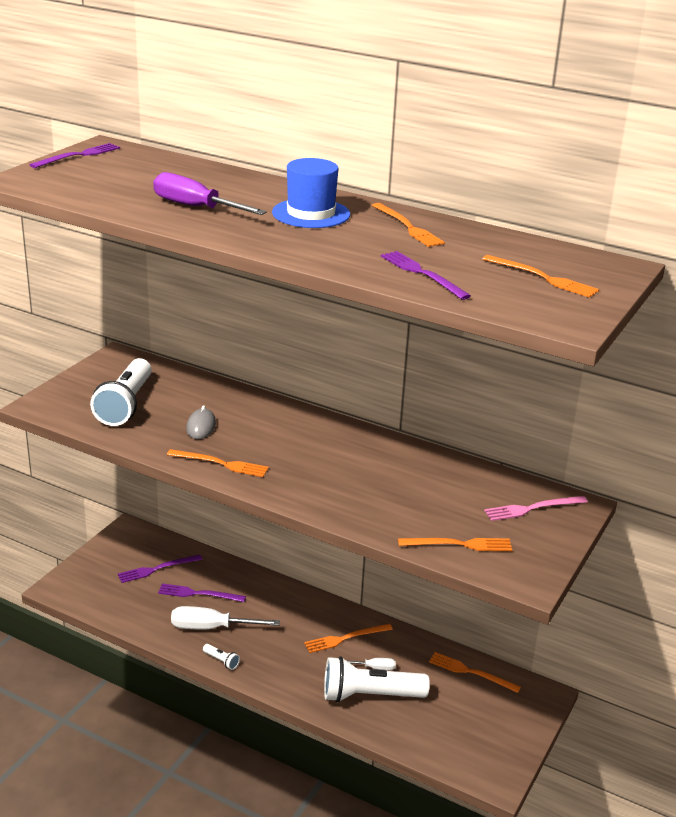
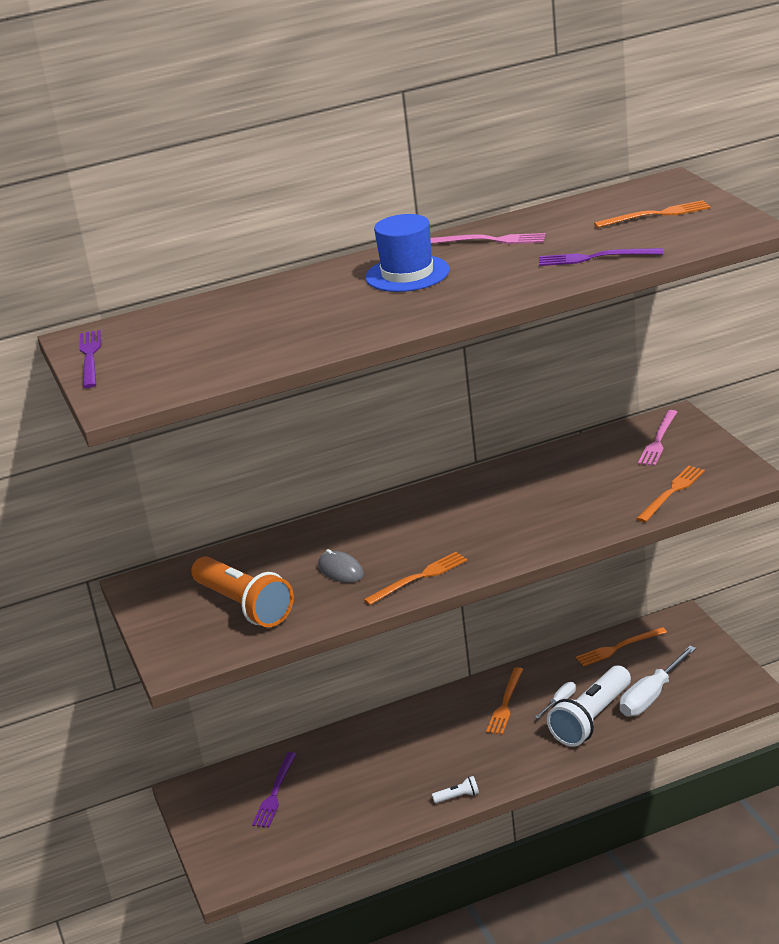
camera: 45 degrees left, 0 degrees up
(125, 405) = (244, 606): white flashlight -> orange flashlight
(195, 207) = (321, 323): purple screwdriver -> none
(198, 594) = (345, 777): purple fork -> none
(211, 628) = (404, 786): white screwdriver -> white screwdriver (651, 696)
(408, 227) = (491, 240): orange fork -> pink fork

